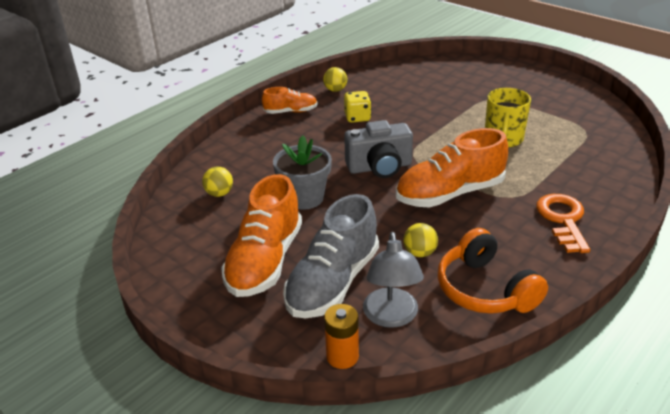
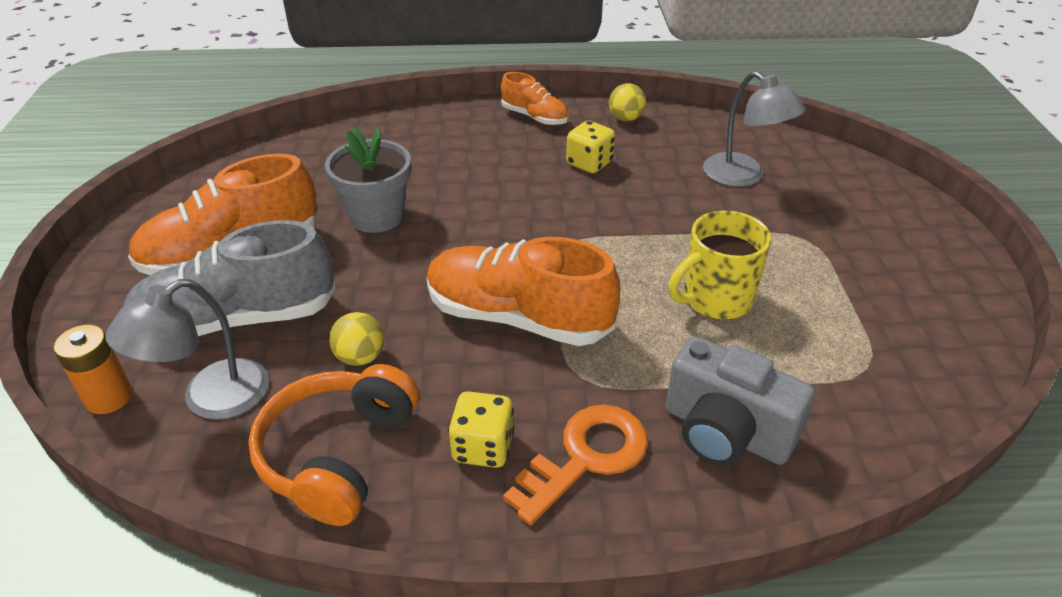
camera: 45 degrees right, 5 degrees up
(219, 193) = (321, 162): yellow ball -> none
(379, 167) = (505, 234): grey camera -> grey camera (725, 432)
(428, 88) = (743, 176): none -> grey lamp
(527, 244) = (483, 447): none -> yellow dice

